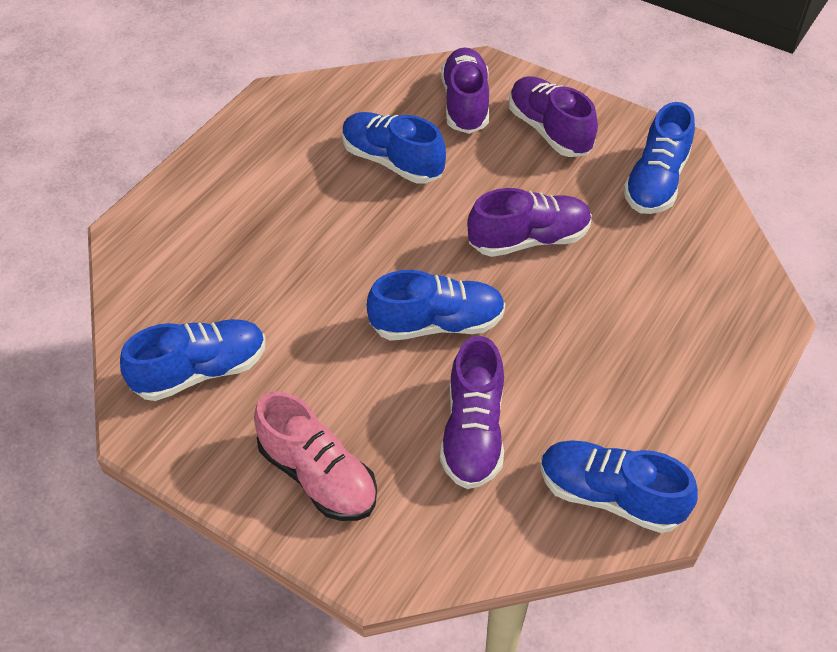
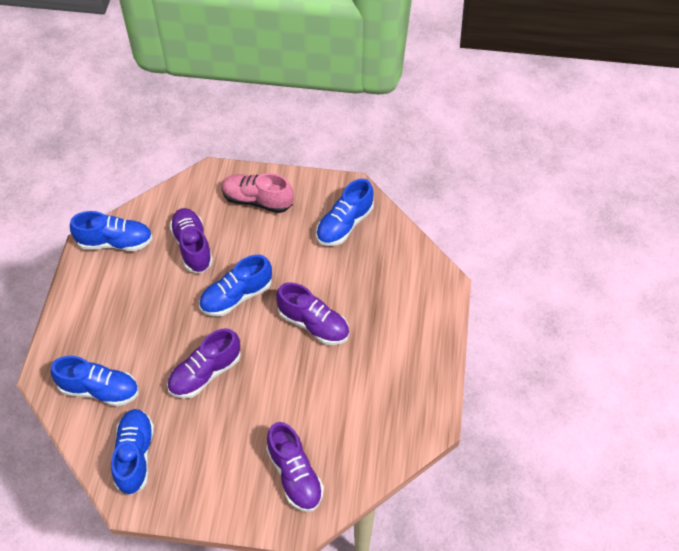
camera: 155 degrees right, 5 degrees up
(392, 161) = (319, 399): blue shoe -> blue shoe (99, 389)
(549, 130) = (224, 474): purple shoe -> purple shoe (313, 324)

